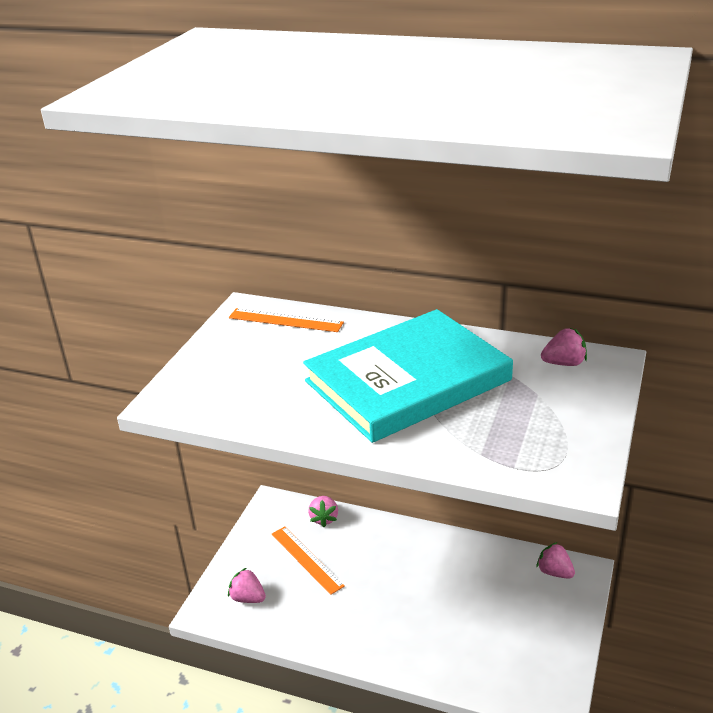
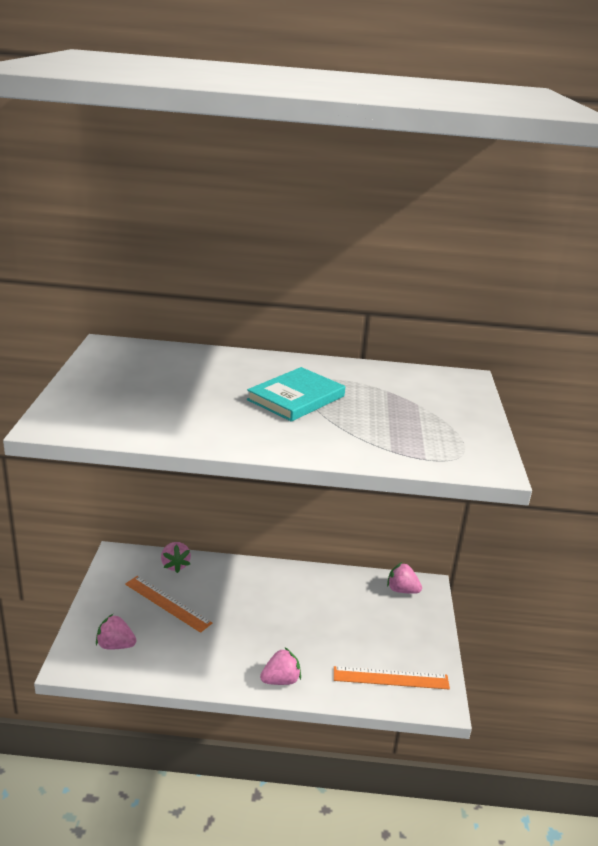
camera: 20 degrees left, 5 degrees down
(285, 320) = (154, 354): orange ruler -> orange ruler (391, 678)
(408, 381) = (296, 398): turquoise book -> turquoise book, size x0.50
(564, 363) = (428, 381): pink strawberry -> pink strawberry (281, 680)

